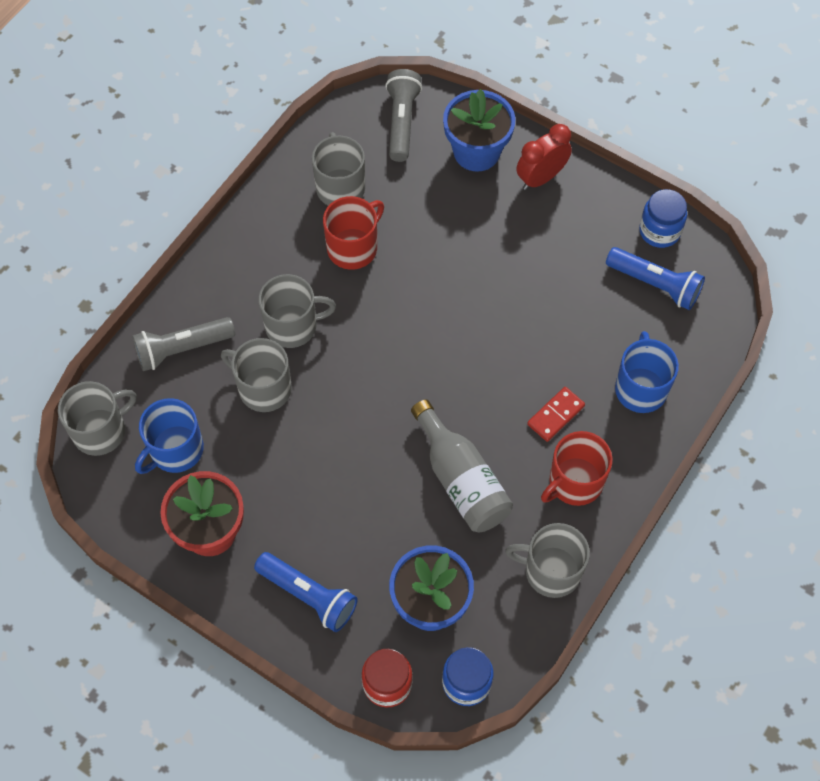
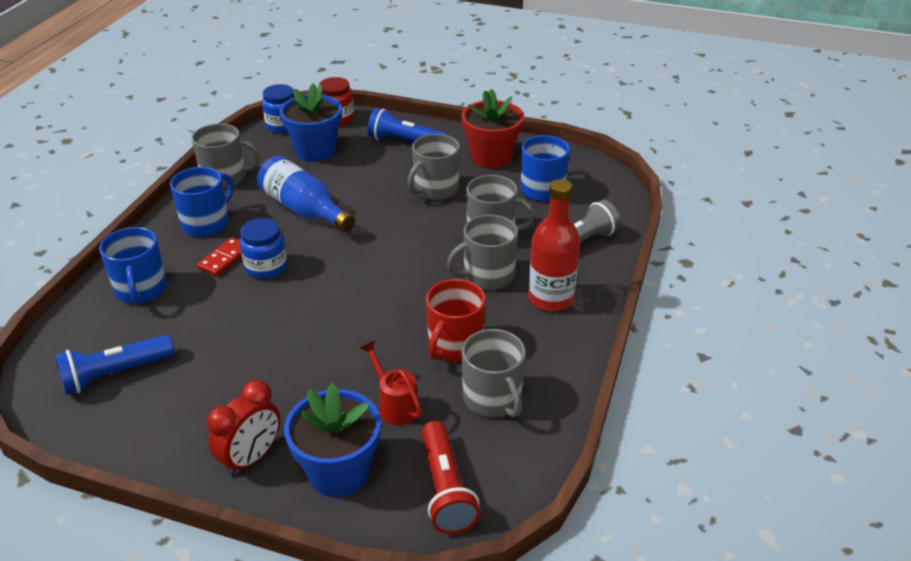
camera: 165 degrees right, 25 degrees down
(101, 430) = (608, 189): grey mug -> grey mug (435, 189)
(244, 281) = (550, 298): none -> red bottle
(402, 122) = (445, 489): grey flashlight -> red flashlight
(421, 200) = (394, 404): none -> red watering can
(461, 480) = (304, 210): grey bottle -> blue bottle
(574, 482) = (207, 223): red mug -> blue mug
(655, 284) = (115, 374): blue flashlight -> blue flashlight turned 45 degrees counterclockwise
(659, 231) = (102, 428): blue jar -> blue jar (266, 267)

